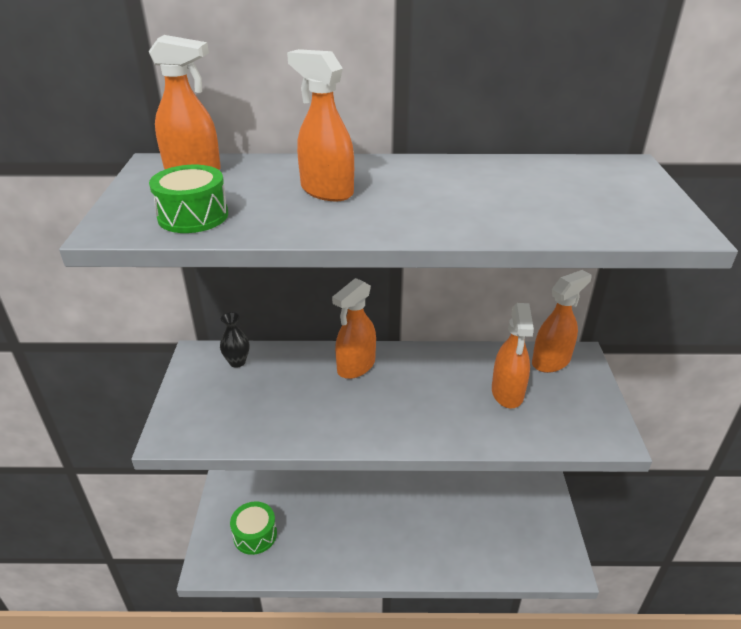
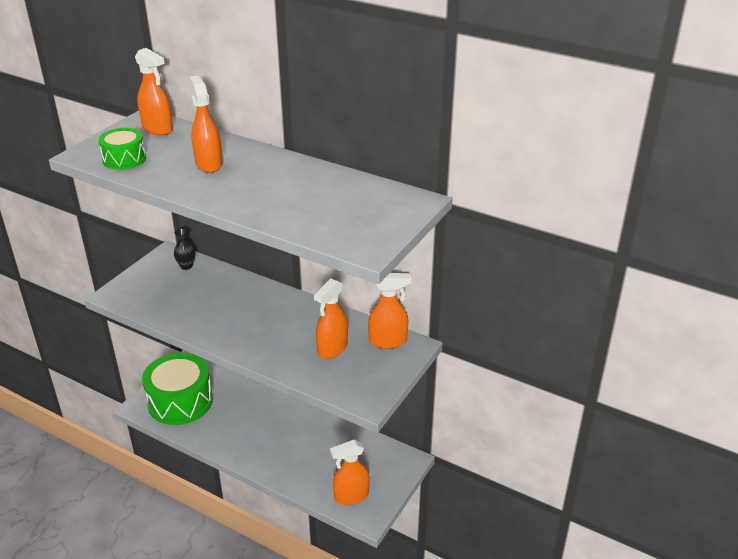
camera: 30 degrees right, 0 degrees up
(255, 535) = (180, 401): green drum -> green drum, size x1.93
(356, 366) = (254, 295): orange spray bottle -> orange spray bottle (351, 496)

